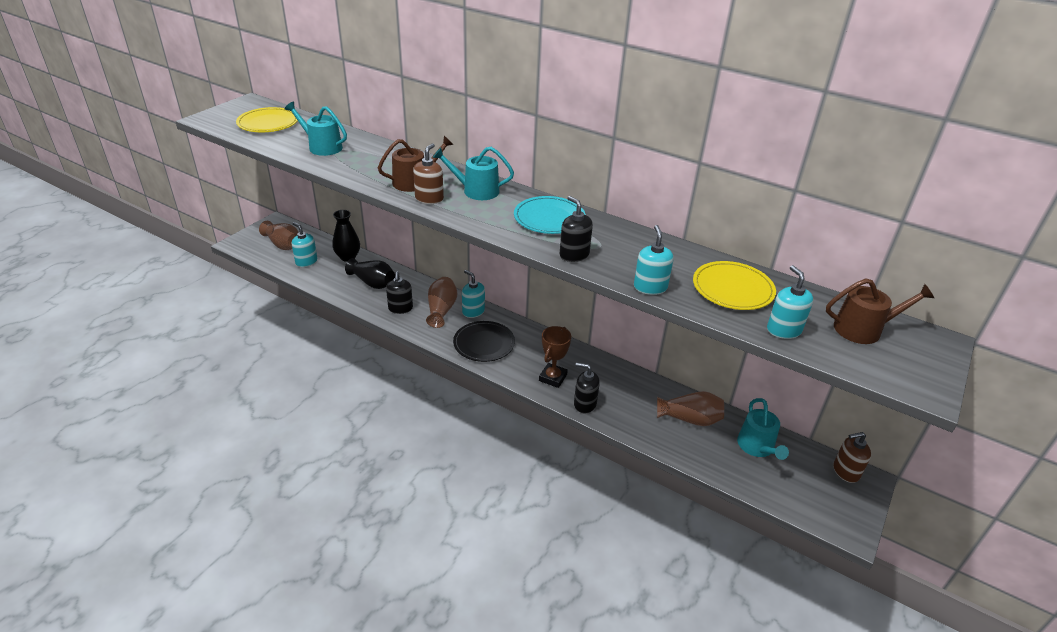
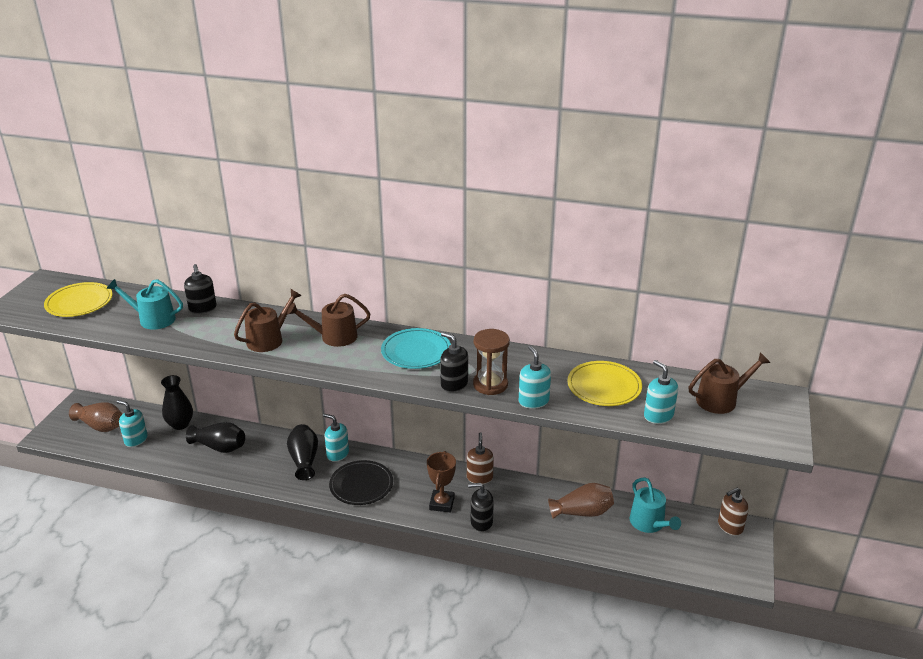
camera: 15 degrees left, 5 degrees down
(400, 308) = (260, 468): black soap dispenser -> black soap dispenser (203, 308)
(429, 199) = (292, 355): brown soap dispenser -> brown soap dispenser (479, 477)
(441, 310) = (304, 460): brown vase -> black vase
(476, 191) = (334, 337): turquoise watering can -> brown watering can
(611, 262) = (490, 384): none -> brown hourglass

